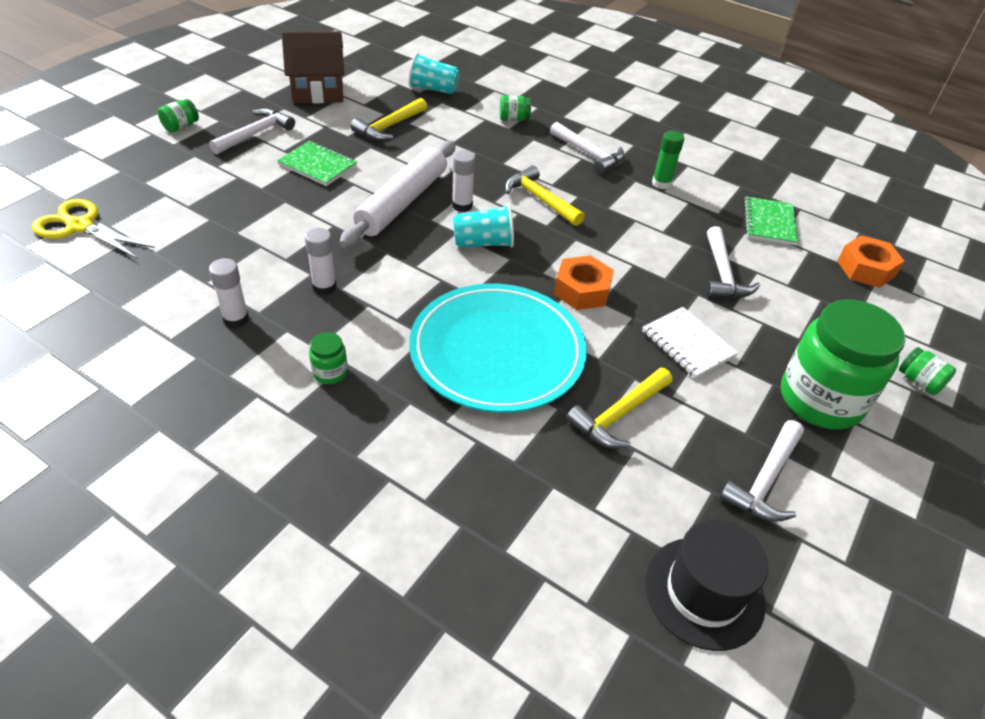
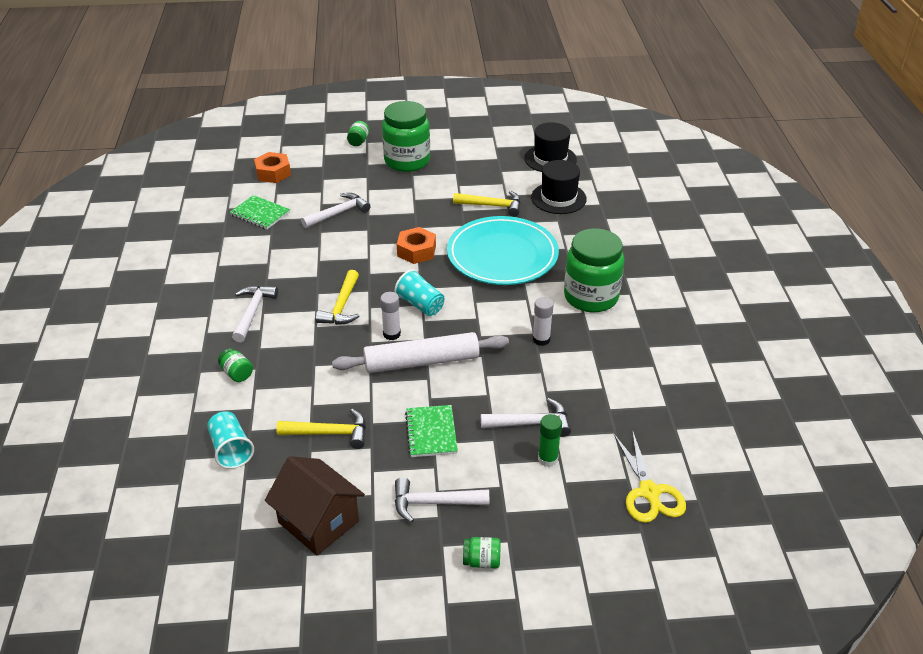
camera: 125 degrees left, 5 degrees down
(236, 319) = (609, 353): white glue stick -> none
(330, 372) = (591, 297): green jar -> green jar, size x2.47
(570, 507) = (558, 198): none -> black hat
(661, 183) = (258, 267): green glue stick -> green glue stick (548, 459)
(687, 344) = (416, 205): white notebook -> none
(765, 480) = (477, 161): white hammer -> white hammer (531, 423)
(768, 223) = (260, 214): green notebook -> green notebook turned 60 degrees clockwise

